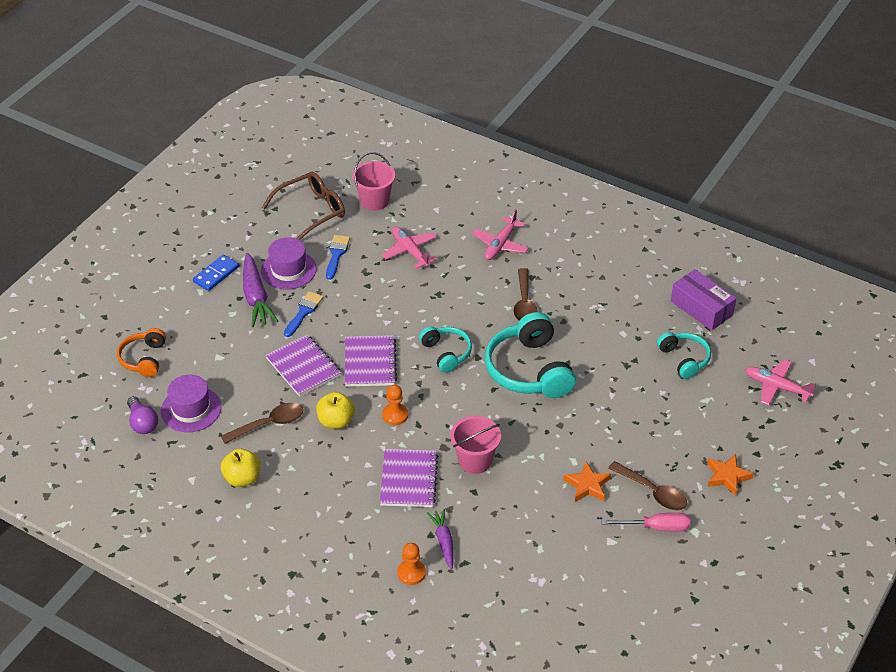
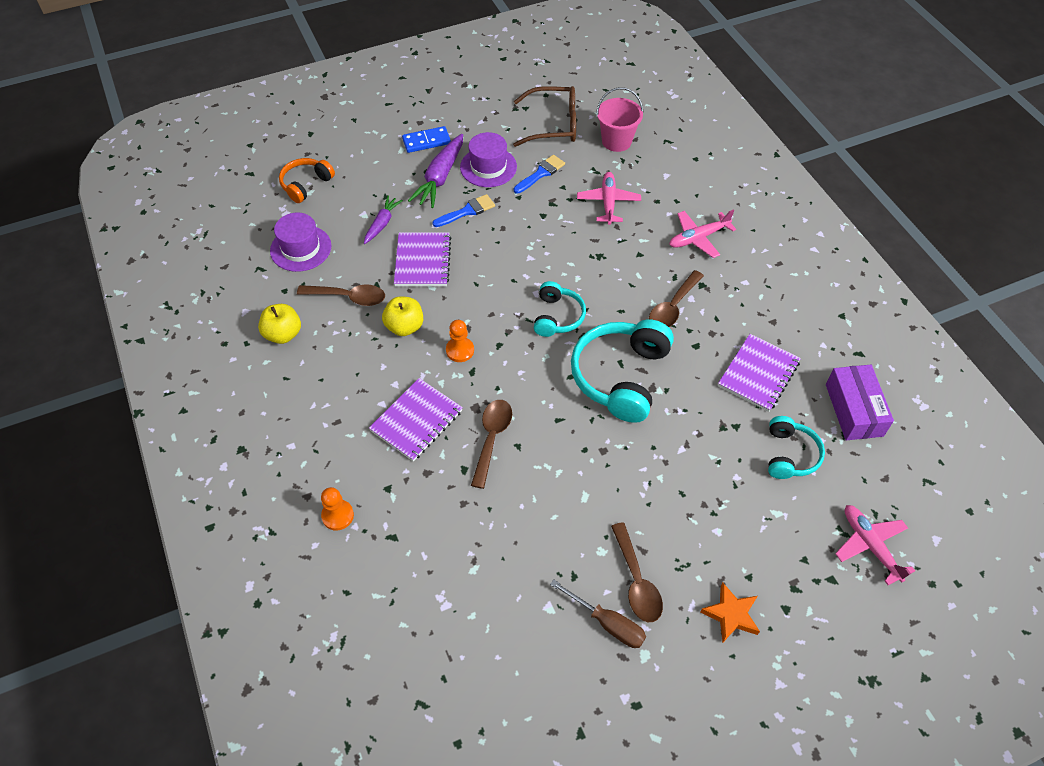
camera: 35 degrees right, 10 degrees up
(142, 423) = (254, 239): purple light bulb -> none
(370, 363) = (482, 288): purple notebook -> purple notebook (758, 374)
(443, 541) = (393, 503): purple carrot -> purple carrot (382, 224)
(475, 460) = (492, 438): pink bucket -> brown spoon
(587, 485) = (576, 531): orange star -> none
(656, 527) = (607, 623): pink screwdriver -> brown screwdriver

